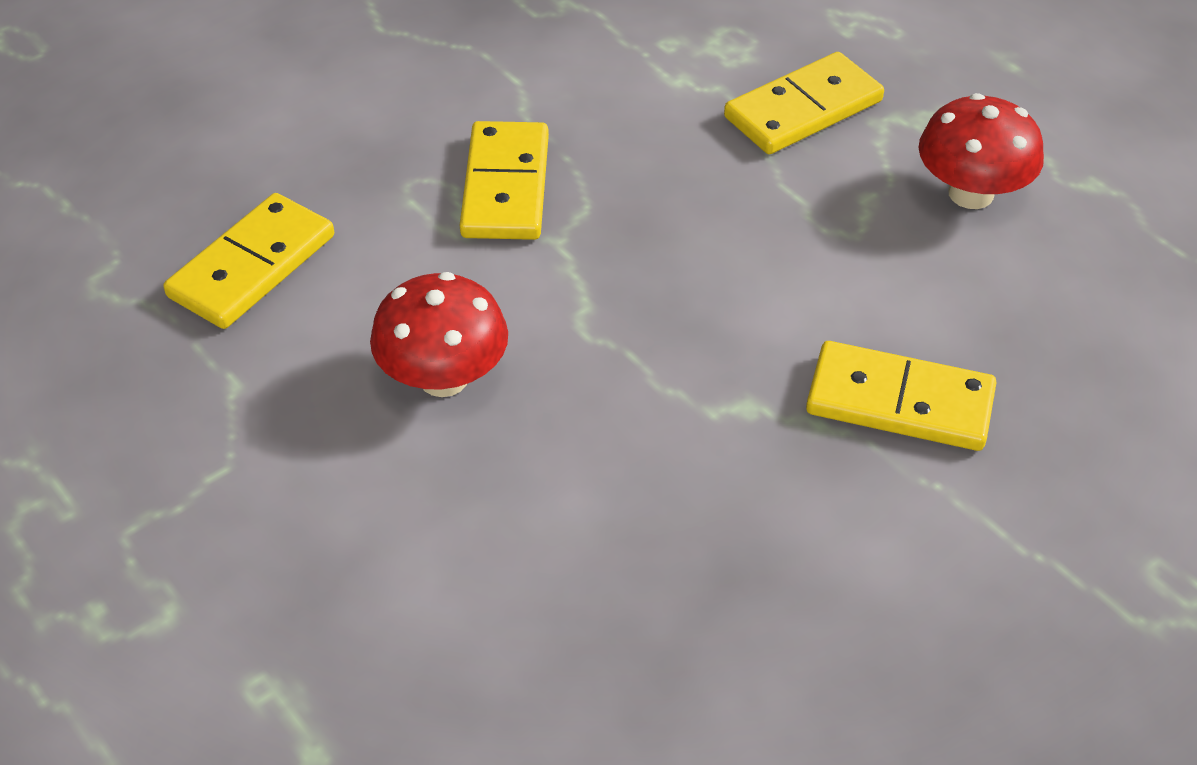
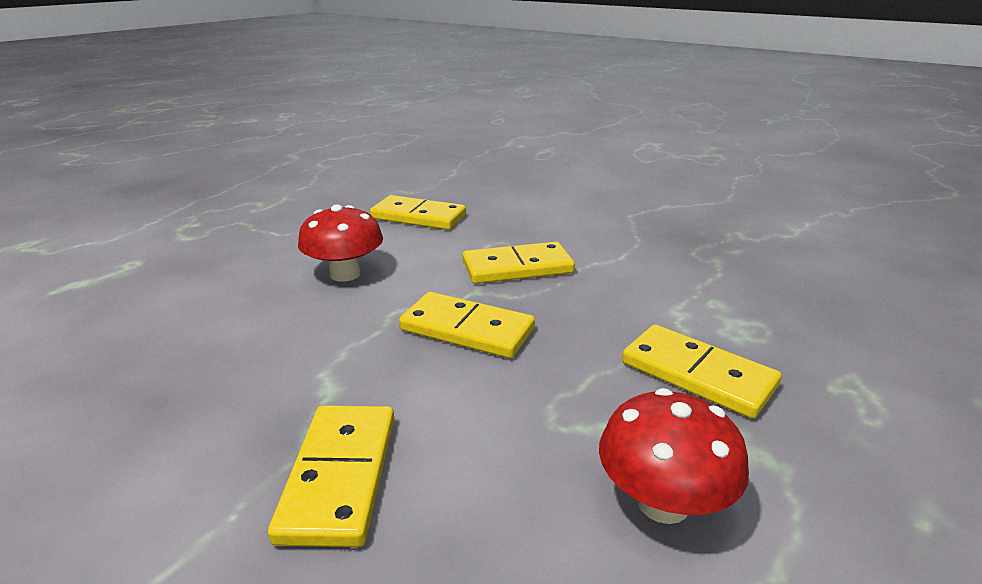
camera: 75 degrees right, 20 degrees down
(656, 266) = (467, 329): none -> yellow domino

